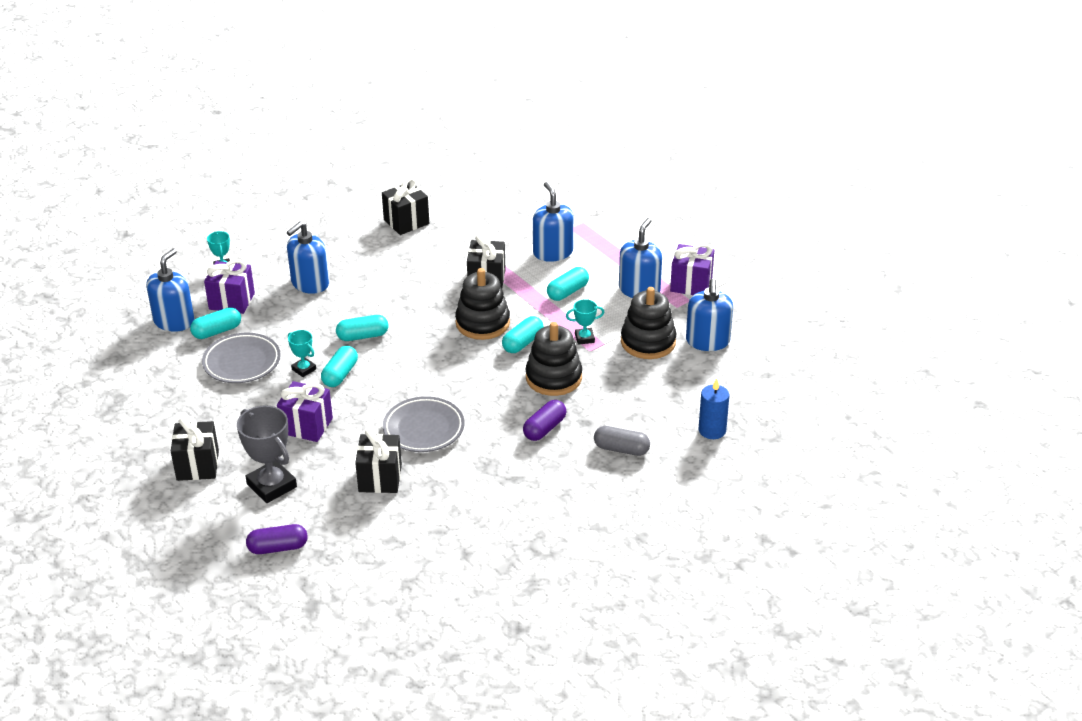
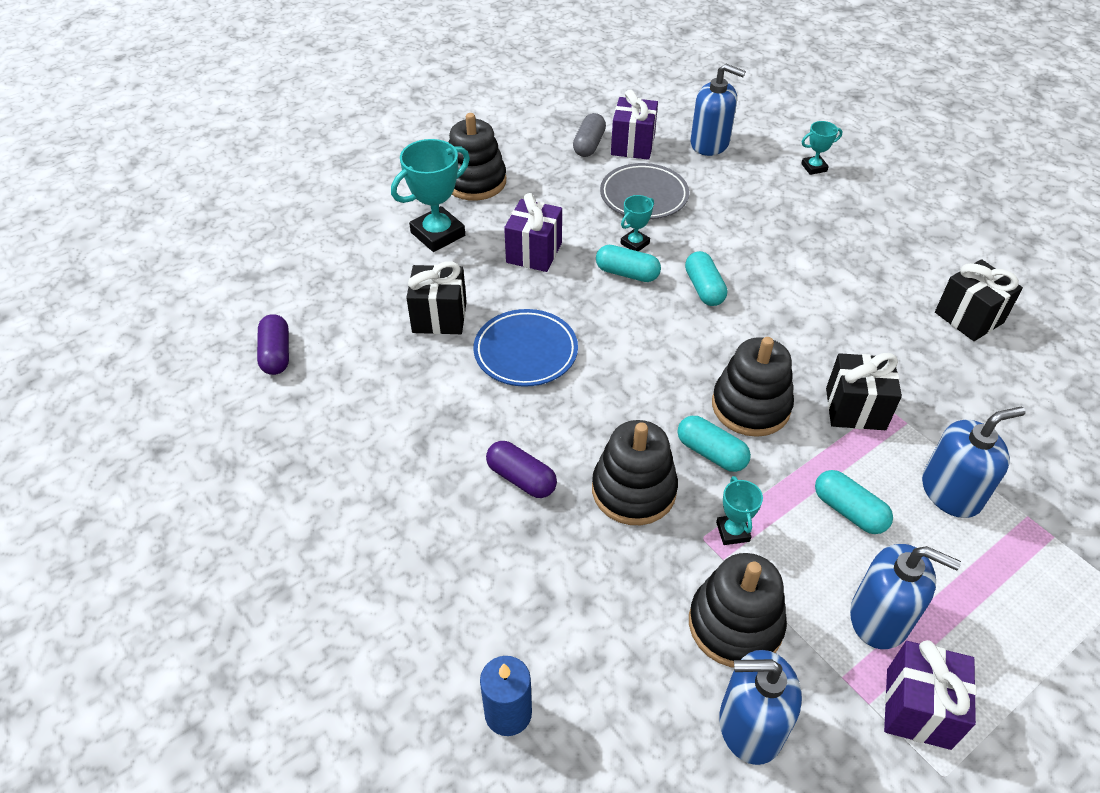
camera: 90 degrees right, 10 degrees up
(197, 465) = (475, 181): black gift -> black stacking toy
(217, 331) = (696, 174): turquoise capsule -> none
(232, 301) = (753, 179): purple gift -> purple gift (632, 145)
(272, 485) = (438, 234): grey trophy -> turquoise trophy
(278, 548) = (342, 246): purple capsule -> purple capsule (276, 354)
(310, 283) = (802, 237): blue soap dispenser -> none
(424, 428) = (525, 352): grey plate -> blue plate
(621, 449) = (471, 574): grey capsule -> grey capsule (589, 145)

